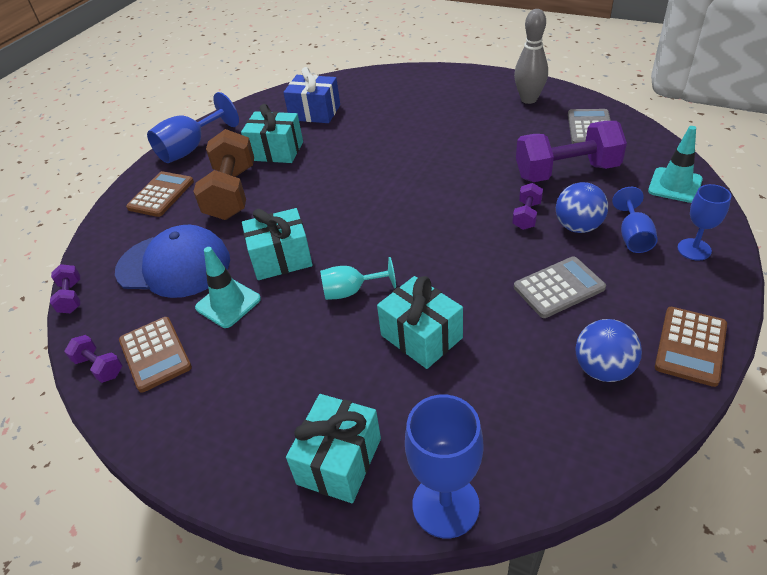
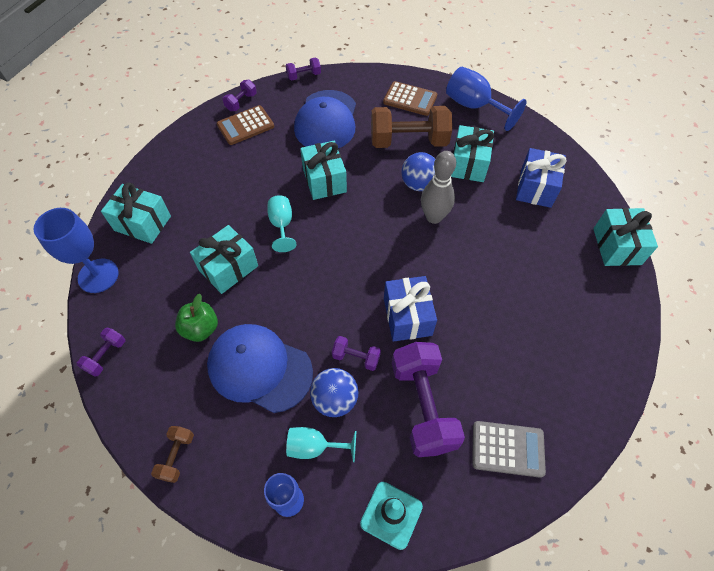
camera: 85 degrees right, 15 degrees up
(228, 303) = (283, 155): turquoise traffic cone -> none
(385, 76) = (616, 246): none -> turquoise gift
(472, 184) = (407, 316): none -> blue gift
(517, 351) = (201, 328): none -> green apple
(528, 99) = (571, 391): grey bowling pin -> grey bowling pin (434, 217)
(559, 288) = (259, 368): grey calculator -> blue cap
(583, 456) = (106, 356): none -> purple dumbbell
(603, 369) = (171, 384): blue ball -> blue ball (418, 184)
(633, 236) = (314, 447): blue goblet -> turquoise goblet
(690, 346) = (176, 456): brown calculator -> brown dumbbell

